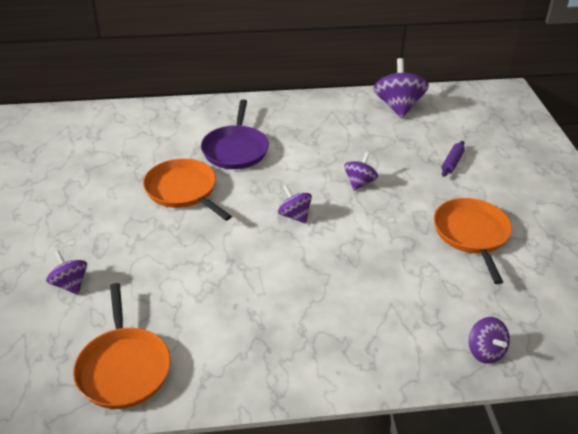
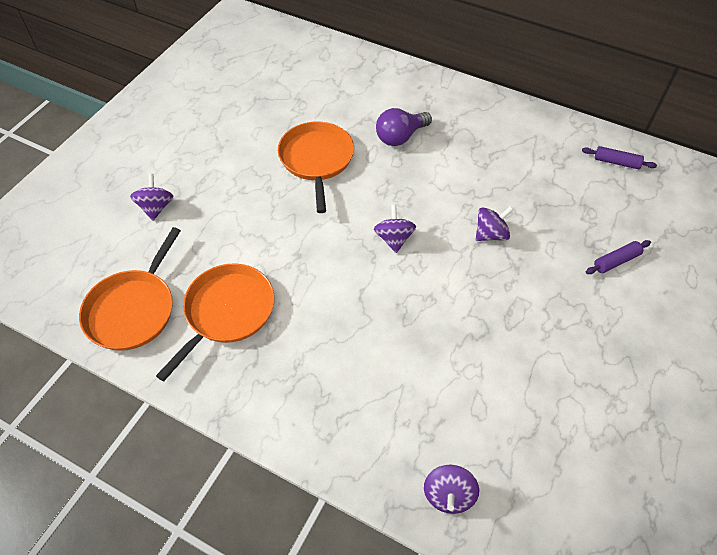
camera: 35 degrees right, 15 degrees up
(235, 149) = (400, 137): purple pan -> purple light bulb
(398, 107) = (616, 162): purple spinning top -> purple rolling pin
(472, 234) = (557, 358): orange pan -> orange pan (227, 312)

